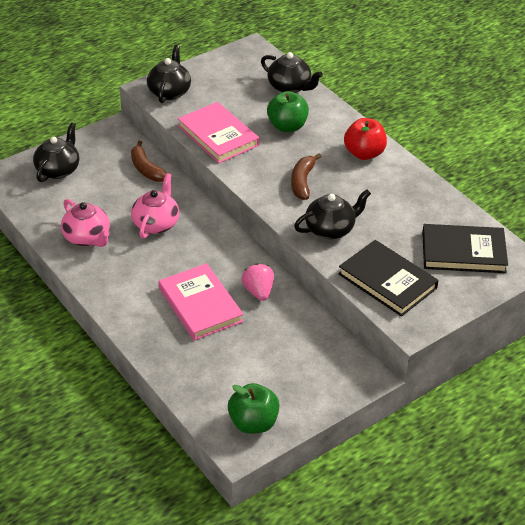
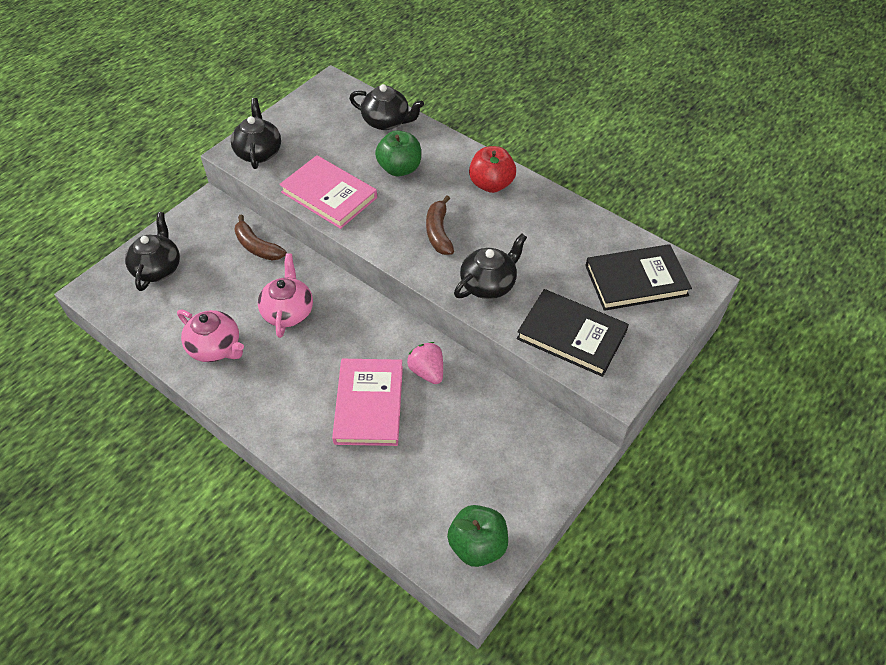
camera: 15 degrees left, 10 degrees up
(200, 305) = (369, 404): pink book -> pink book turned 45 degrees clockwise

